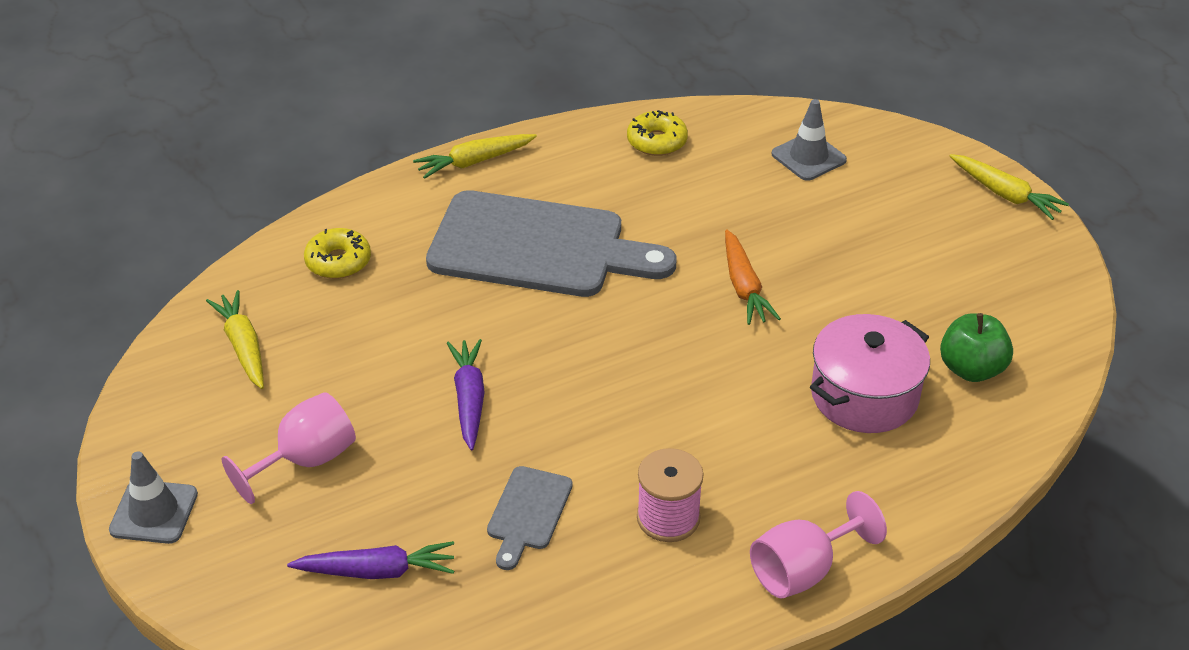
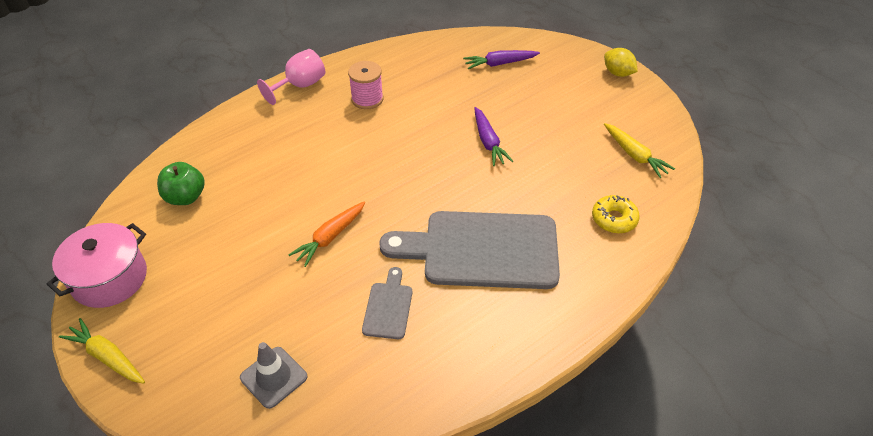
camera: 170 degrees right, 5 degrees up
(154, 512) = (618, 73): grey traffic cone -> yellow lemon
(306, 460) = (560, 102): pink goblet -> none
(474, 162) = (560, 327): yellow carrot -> none
(528, 513) = (437, 93): grey cutting board -> grey cutting board (388, 307)
(657, 141) = (411, 376): yellow donut -> none
(744, 286) = (330, 237): orange carrot -> orange carrot turned 120 degrees counterclockwise
(864, 395) = (257, 172): pink pot -> pink pot (109, 278)

